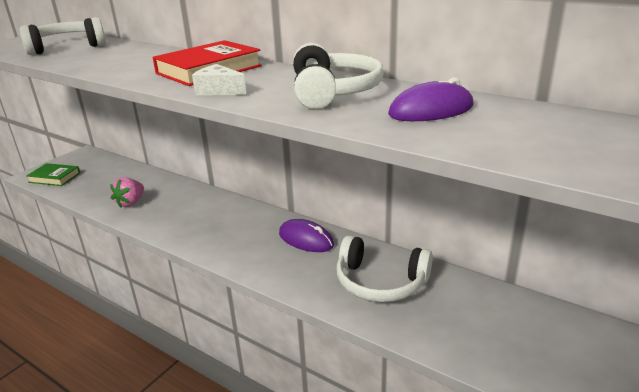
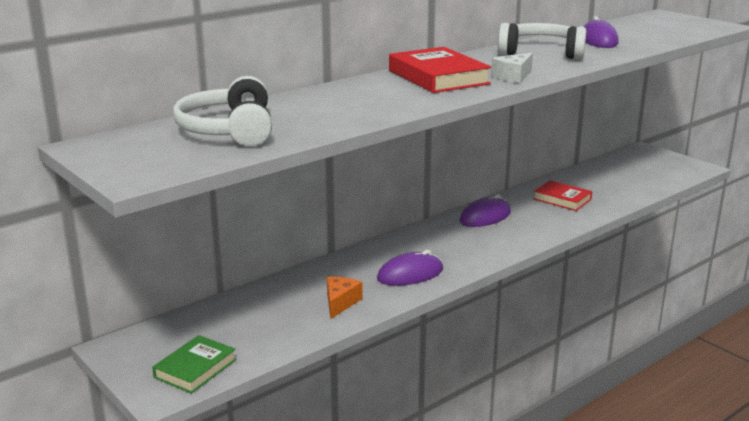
camera: 75 degrees left, 5 degrees down
(131, 203) = (340, 303): pink strawberry -> orange cheese
(177, 221) = (410, 274): none -> purple mouse
(380, 282) = (562, 199): white headphones -> red book

